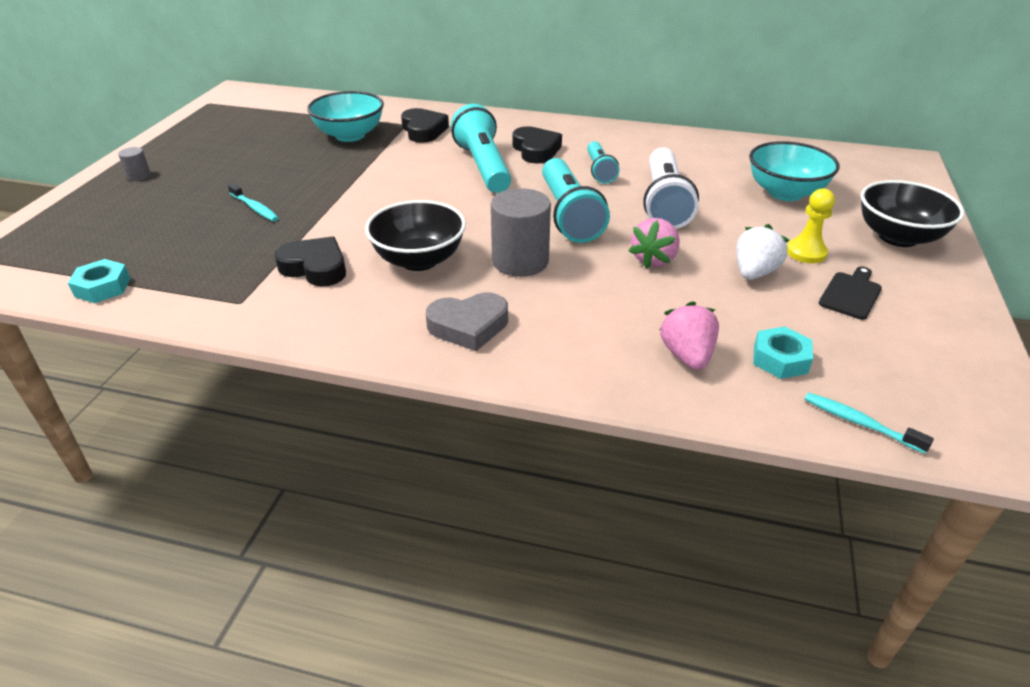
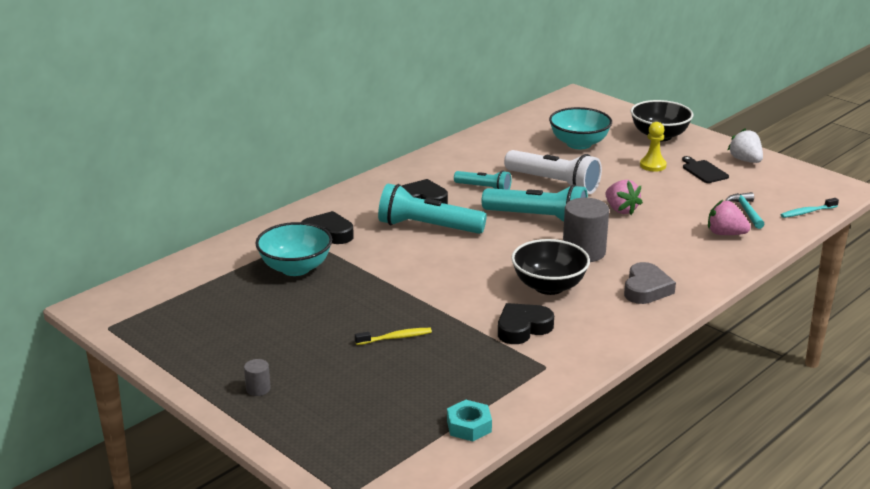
camera: 60 degrees left, 10 degrees down
(255, 208) = (396, 338): turquoise toothbrush -> yellow toothbrush
(754, 272) = (661, 187): white strawberry -> white strawberry (745, 160)
(780, 359) = (746, 211): turquoise nut -> turquoise hammer

